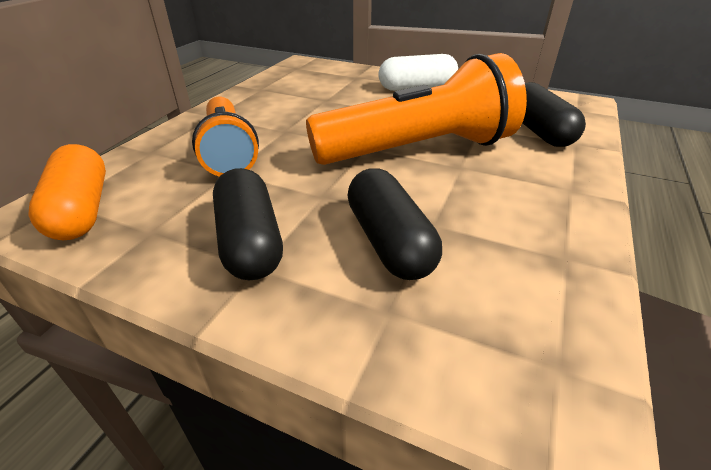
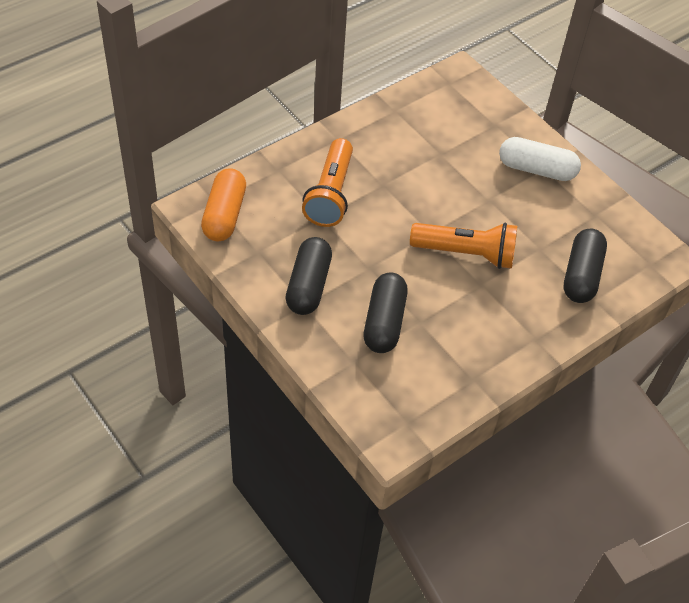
camera: 25 degrees right, 15 degrees up
(418, 150) = (466, 253): orange flashlight -> orange flashlight, size x0.65

